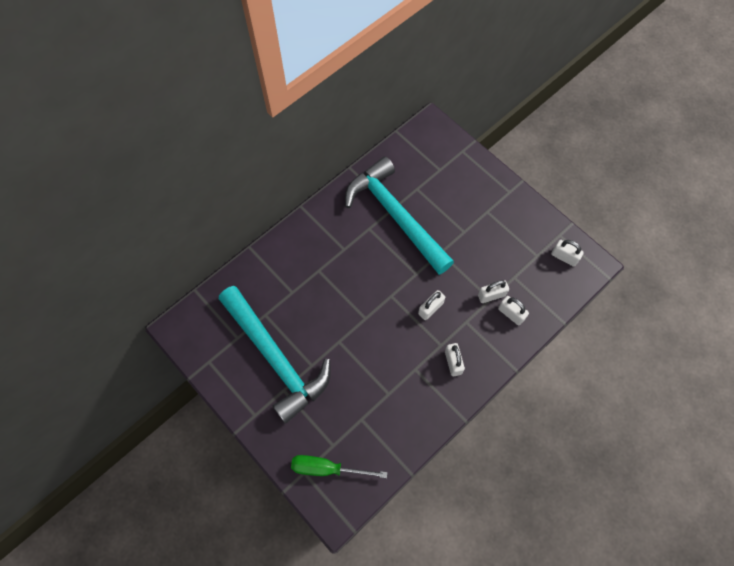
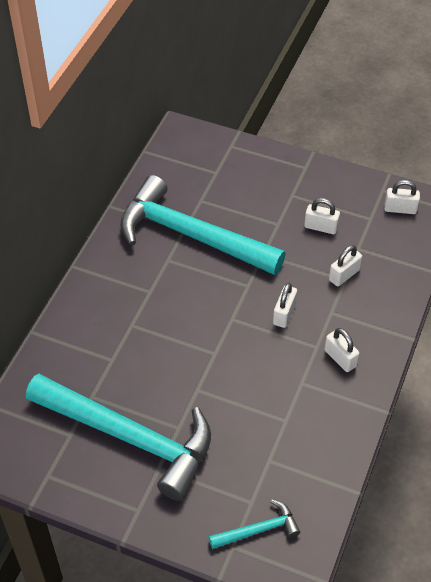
camera: 25 degrees left, 15 degrees down
(327, 468) = (258, 530): green screwdriver -> turquoise hammer
(511, 314) = (375, 285): white padlock -> white padlock (321, 227)

